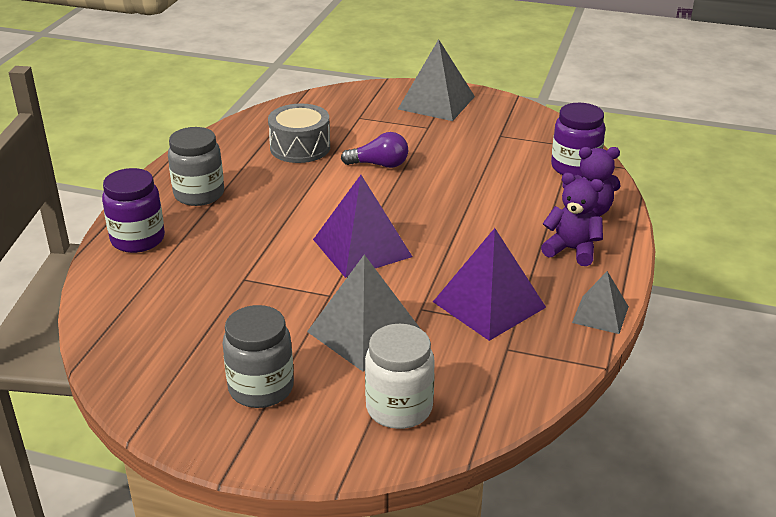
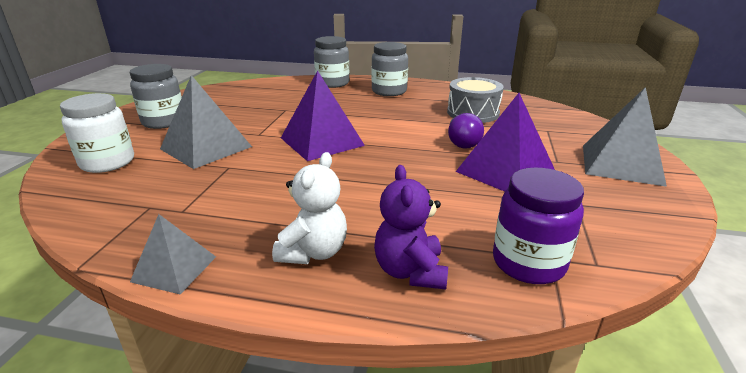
camera: 85 degrees right, 5 degrees down
(138, 239) = (332, 83): purple jar -> grey jar
(489, 304) = (222, 197): purple pyramid -> purple pyramid (505, 171)
(572, 250) = (314, 252): purple teddy bear -> white teddy bear

